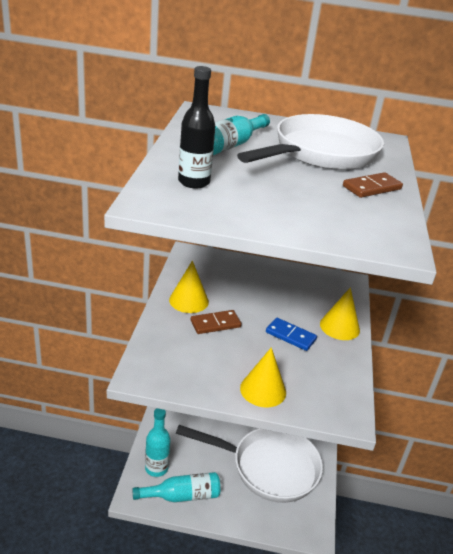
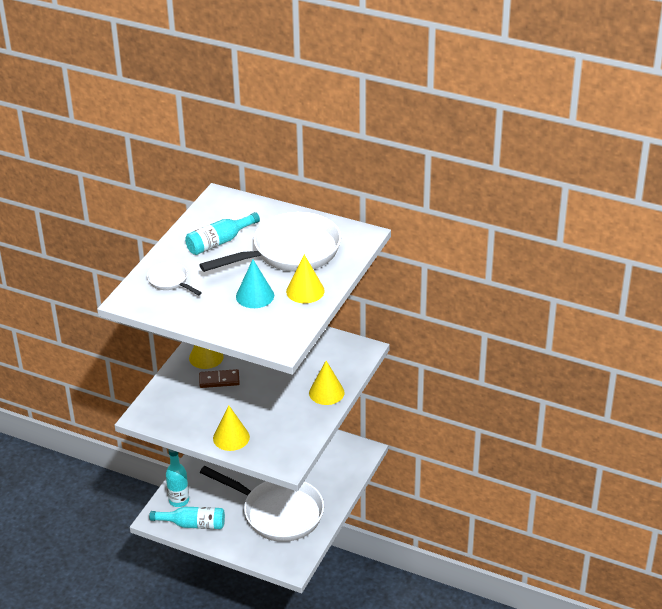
camera: 20 degrees right, 5 degrees up
(194, 182) = (170, 281): black bottle -> white pan
(290, 336) = (278, 396): blue domino -> none
(315, 194) = (255, 296): none -> turquoise cone
(372, 188) = (305, 291): brown domino -> yellow cone

